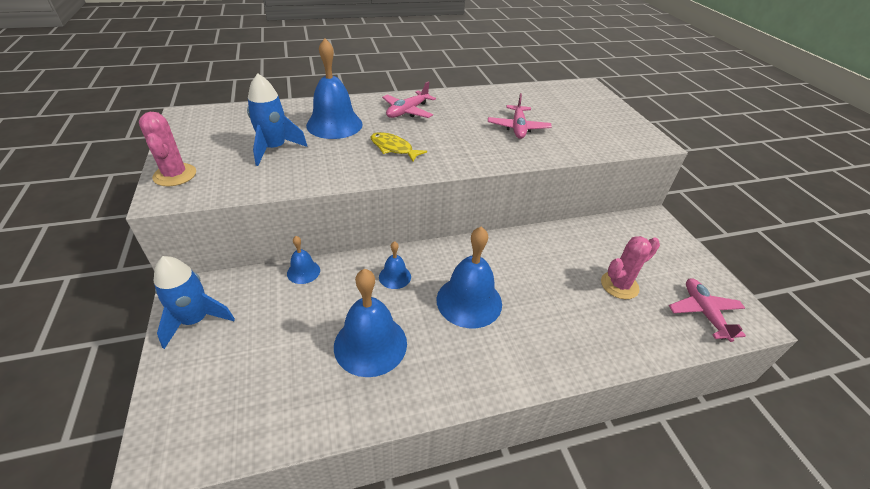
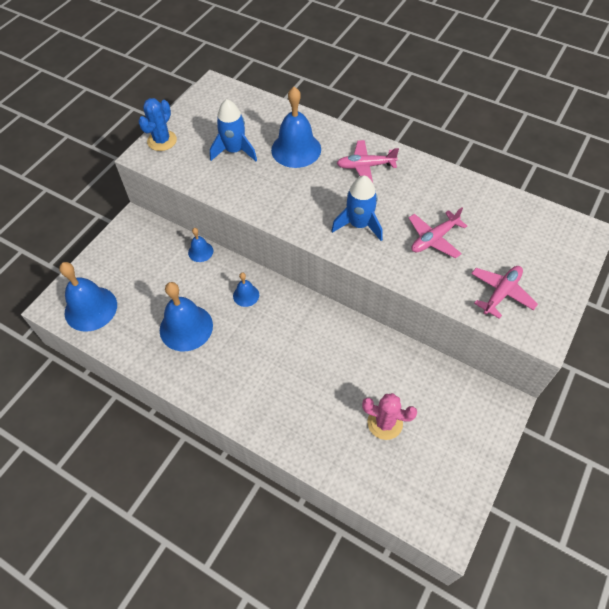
camera: 50 degrees right, 15 degrees up
(175, 175) = (162, 141): pink cactus -> blue cactus
(195, 320) = (123, 243): blue rocket -> blue rocket (359, 225)
(393, 148) = (309, 198): yellow fish -> none
(469, 301) = (269, 347): blue bell -> blue bell (91, 308)
(703, 313) = (418, 494): pink plane -> pink plane (501, 293)

